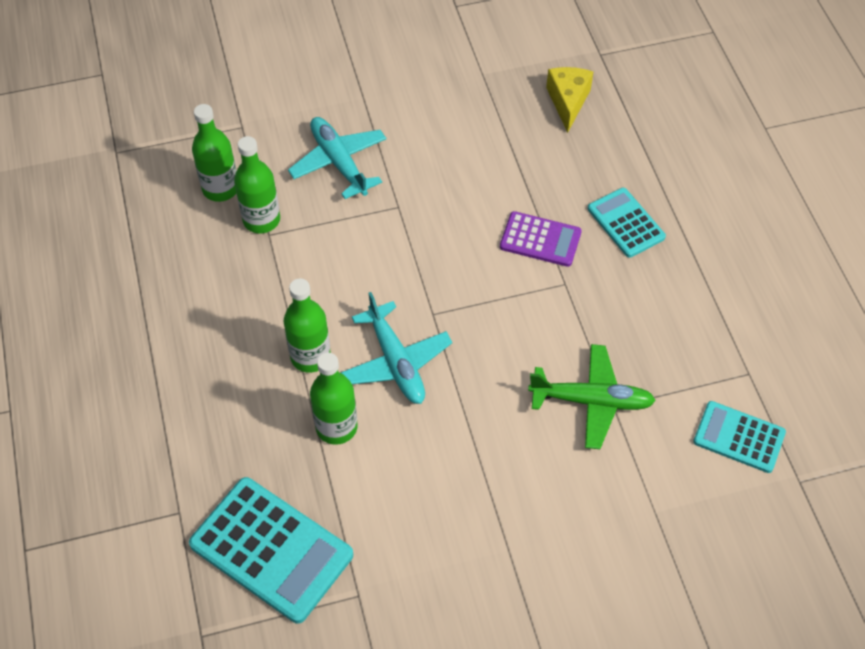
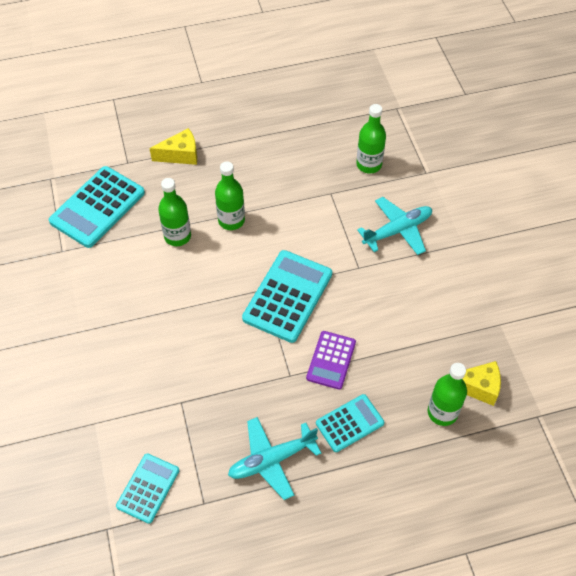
camera: 90 degrees right, 0 degrees up
(172, 432) = (180, 155): none -> yellow cheese
(261, 220) = (343, 188): green bottle -> green bottle (442, 412)
(396, 362) = (225, 268): turquoise plane -> turquoise plane (271, 460)
(444, 286) = (288, 296): none -> turquoise calculator
(592, 401) = (186, 388): green plane -> none

